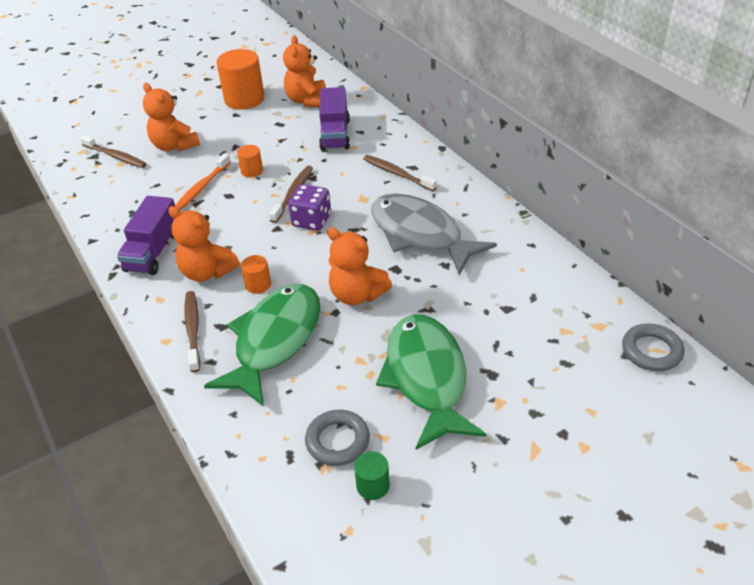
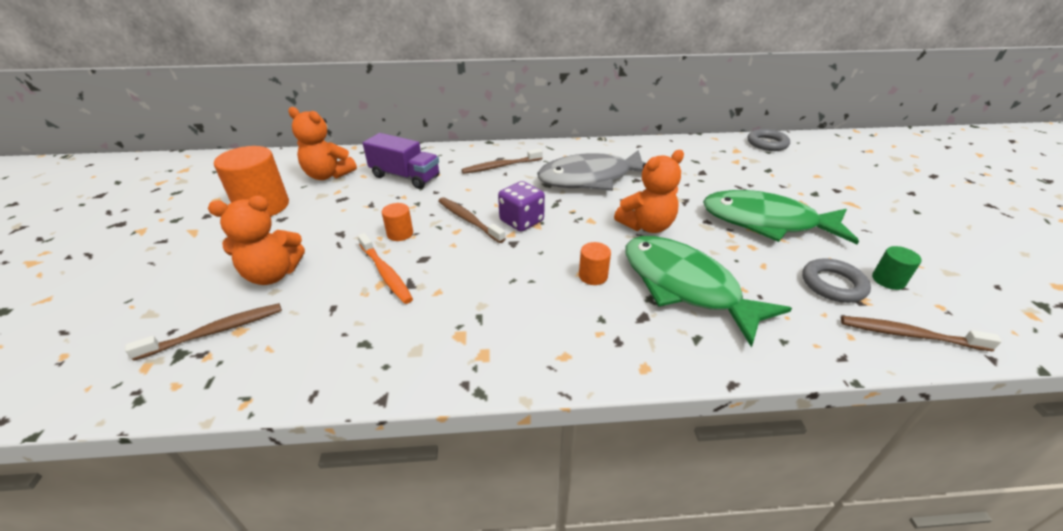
camera: 65 degrees left, 5 degrees down
(153, 252) = (468, 341): purple truck -> none
(193, 330) = (637, 340): brown toothbrush -> brown toothbrush (909, 335)
(207, 272) = (544, 305): orange teddy bear -> none

